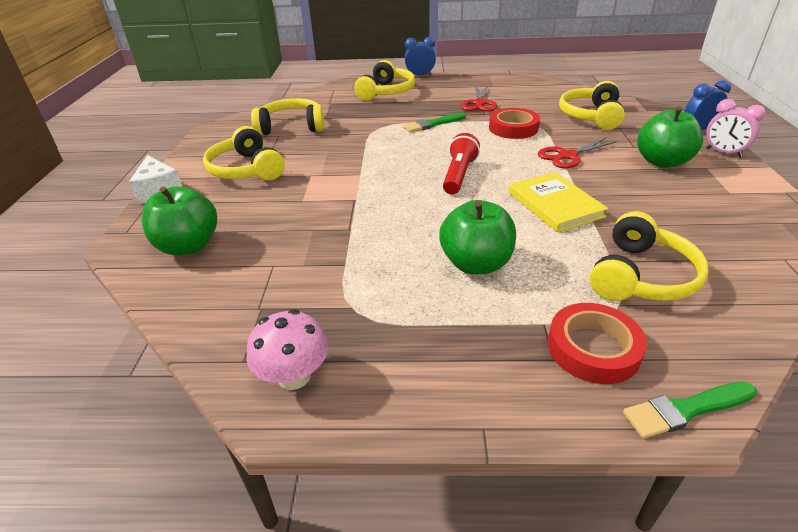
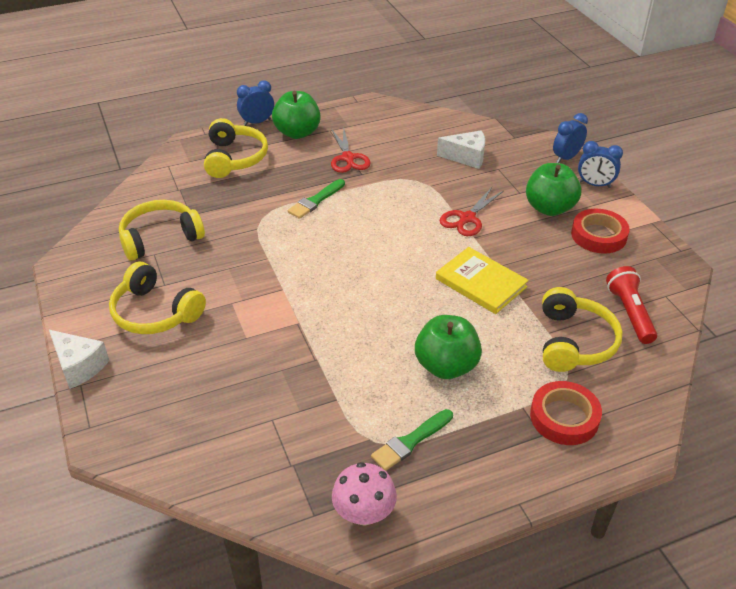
camera: 25 degrees left, 5 degrees up
(188, 246) = (172, 423): green apple -> green apple (297, 133)
(459, 175) = (380, 267): red flashlight -> red flashlight (629, 313)
(513, 128) = (400, 190): red tape -> red tape (598, 235)
(591, 116) = (466, 157): yellow headphones -> white cheese
(685, 410) = (636, 445): green brush -> green brush (410, 441)
(723, 152) = (595, 184): pink clock -> blue clock

